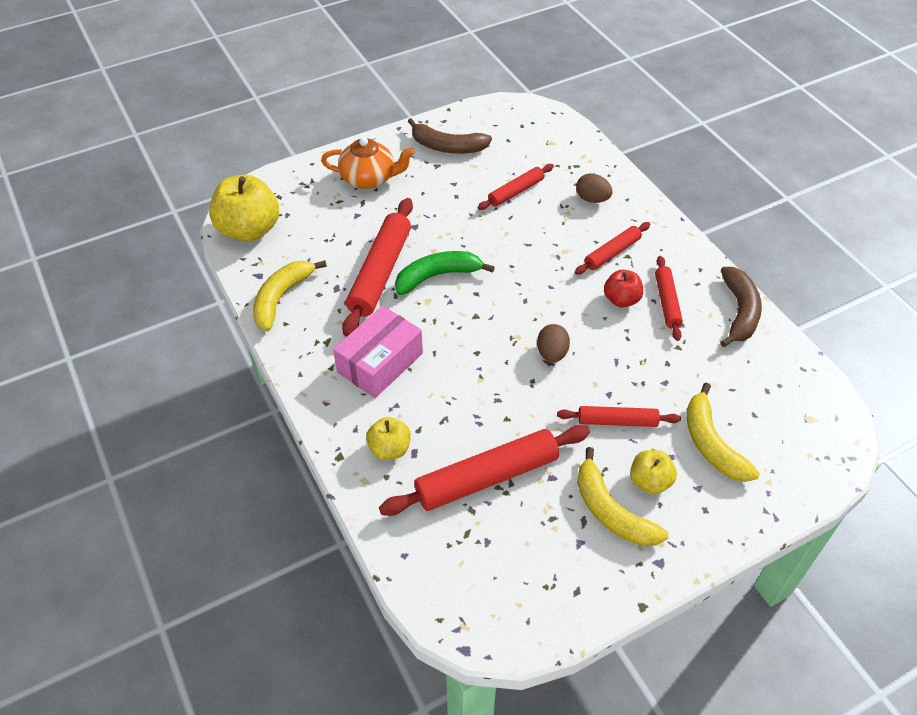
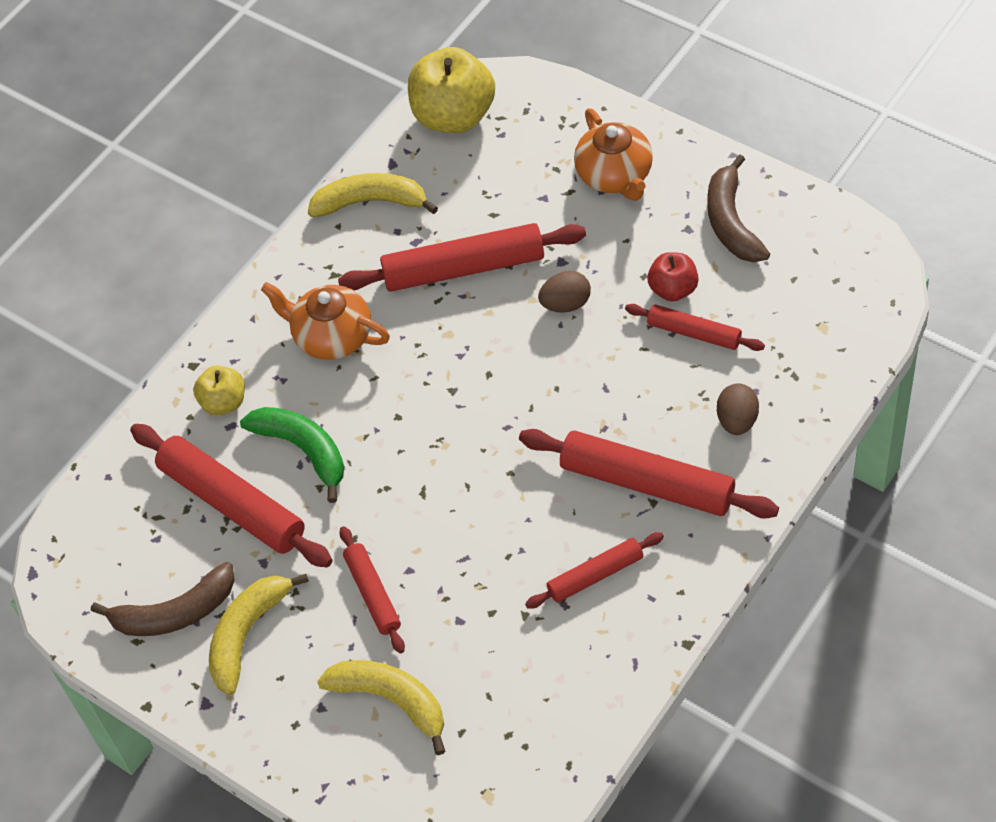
camera: 70 degrees right, 5 degrees up
(380, 363) = (331, 336): pink box -> orange teapot
(437, 276) = (492, 324): green banana -> green banana (303, 450)
(552, 353) = (438, 489): brown egg -> brown egg (566, 304)
(612, 253) = (647, 483): red rolling pin -> red rolling pin, size x1.77
(621, 300) = (568, 525): red apple -> red apple (673, 289)
(649, 481) = (305, 657): yellow apple -> none
(711, 443) = (391, 700): yellow banana -> yellow banana turned 75 degrees clockwise
(739, 312) = (627, 662): brown banana -> brown banana (175, 613)

